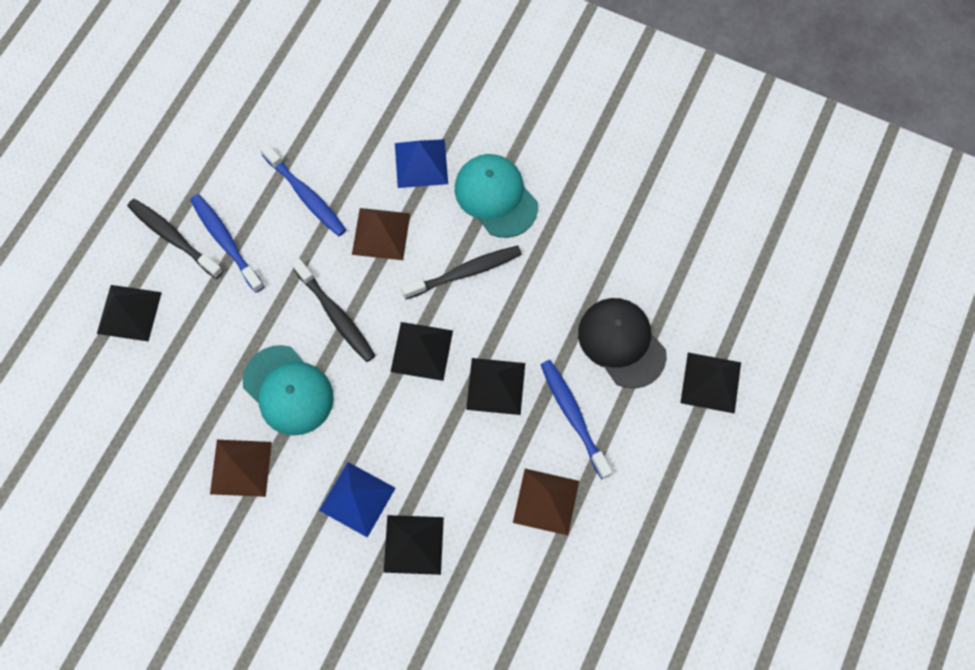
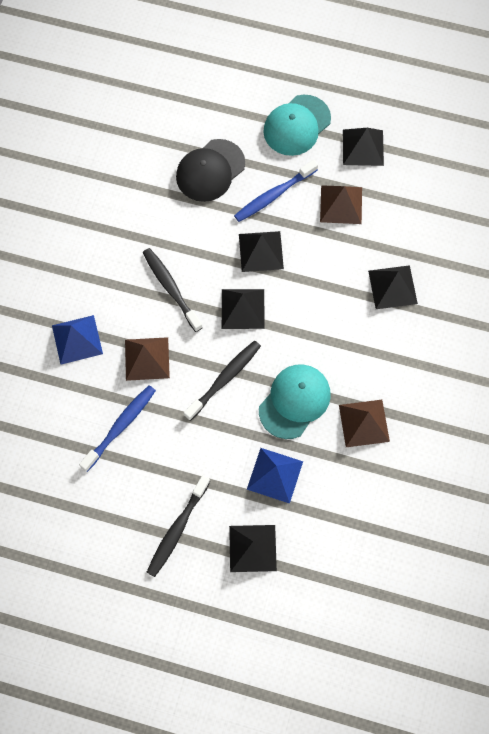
camera: 100 degrees left, 0 degrees up
(226, 242) = (174, 483): blue toothbrush -> none
(357, 499) = (368, 332): blue pyramid -> blue pyramid (274, 475)
(496, 197) = (100, 276): turquoise cap -> turquoise cap (297, 125)
(711, 382) = (230, 109): black pyramid -> black pyramid (363, 147)

